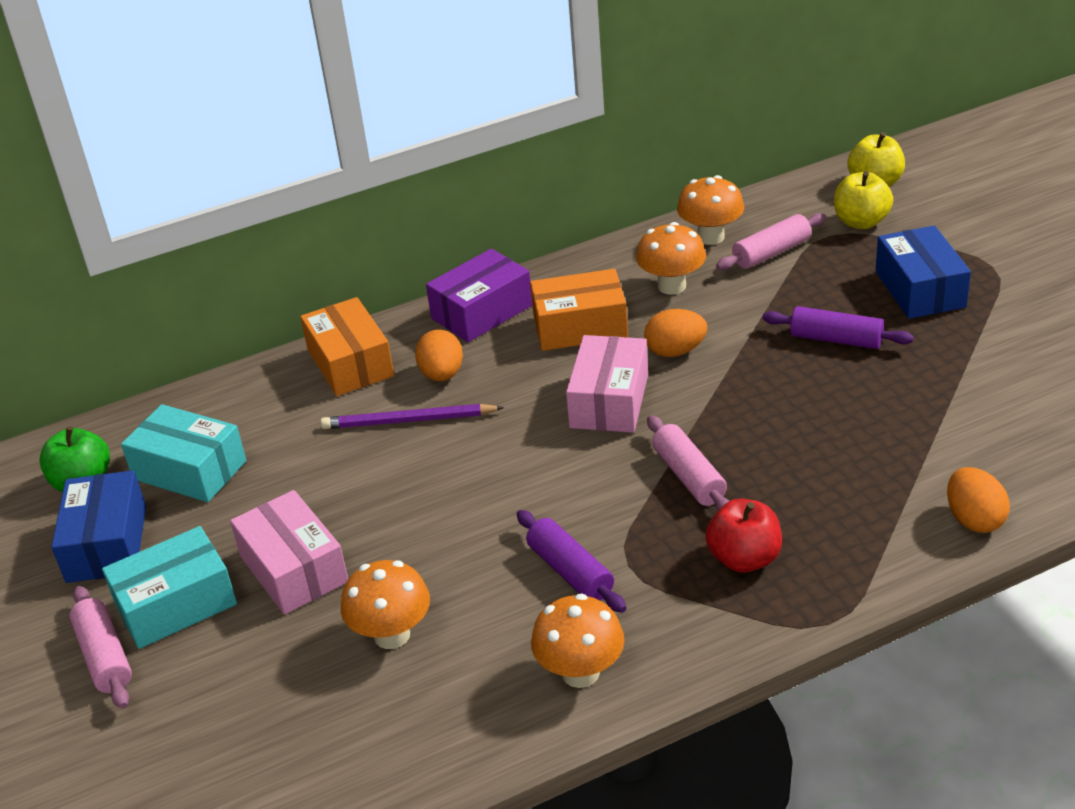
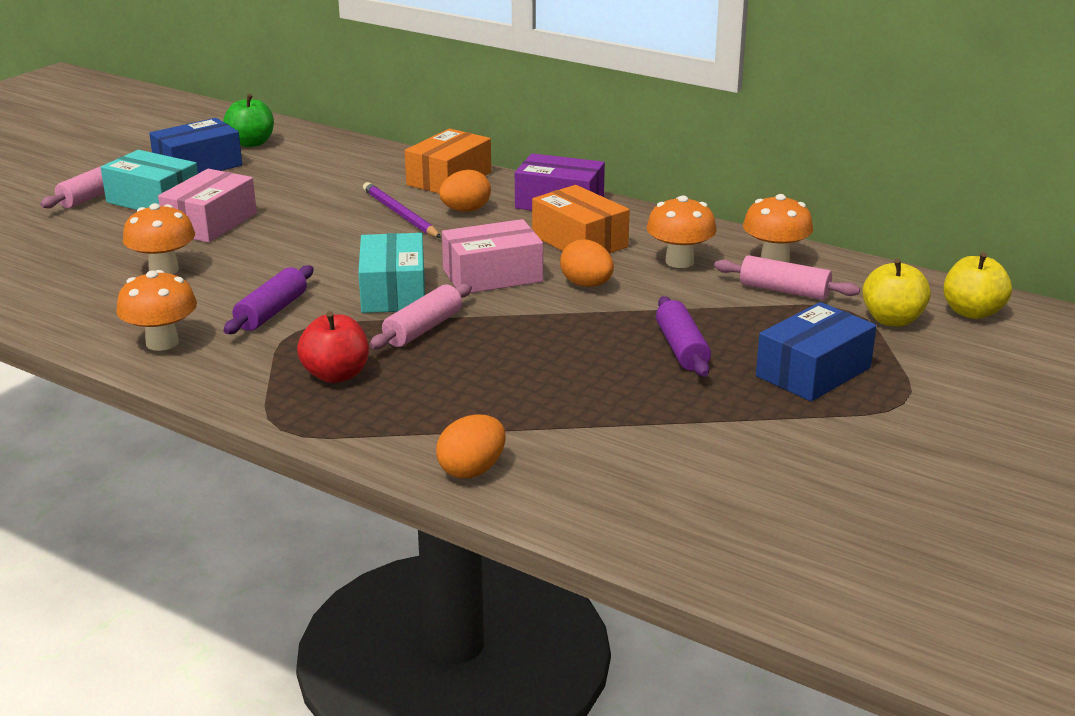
camera: 55 degrees right, 10 degrees down
(189, 470) = (287, 166): turquoise box -> turquoise box (393, 292)

